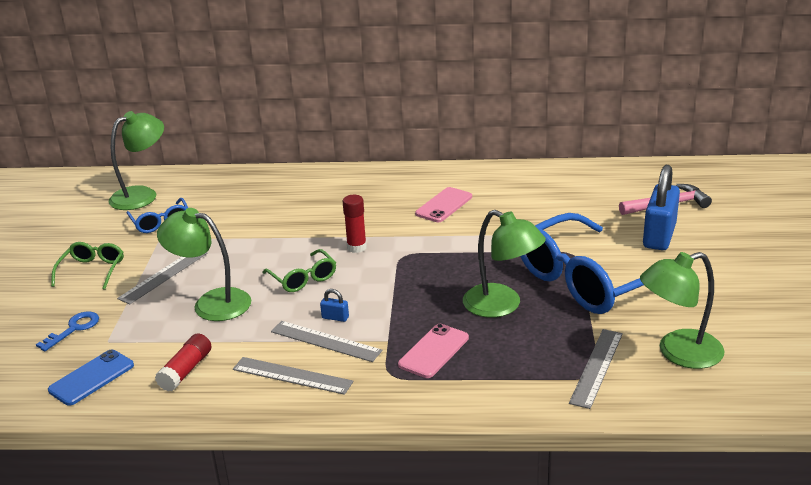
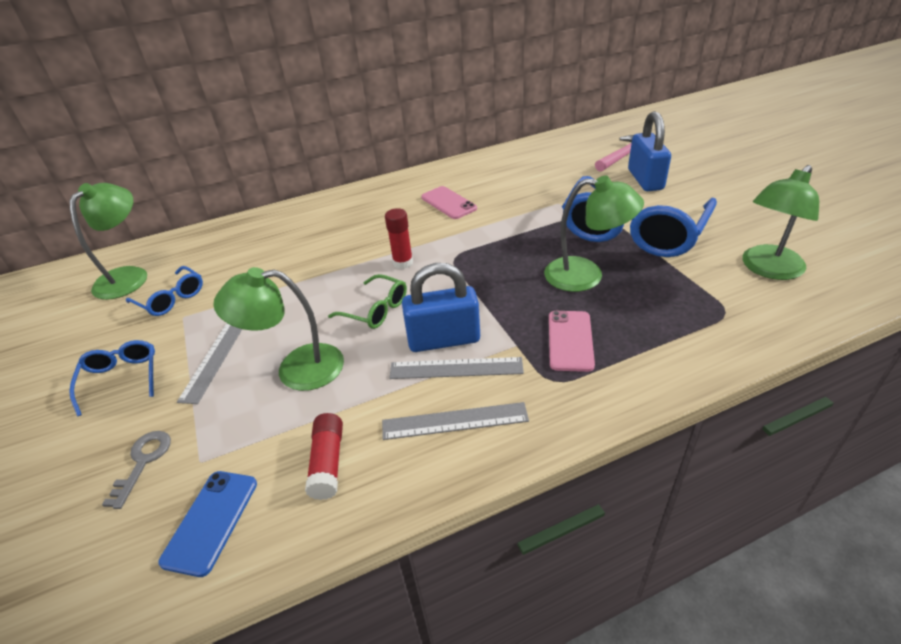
camera: 25 degrees left, 10 degrees up
(74, 329) = (143, 462): blue key -> grey key
(92, 270) = (121, 378): green glasses -> blue glasses
(335, 317) = (443, 339): blue padlock -> blue padlock, size x2.47
(444, 205) = (448, 203): pink phone -> pink phone turned 45 degrees counterclockwise
(596, 367) = (722, 305): grey ruler -> none

